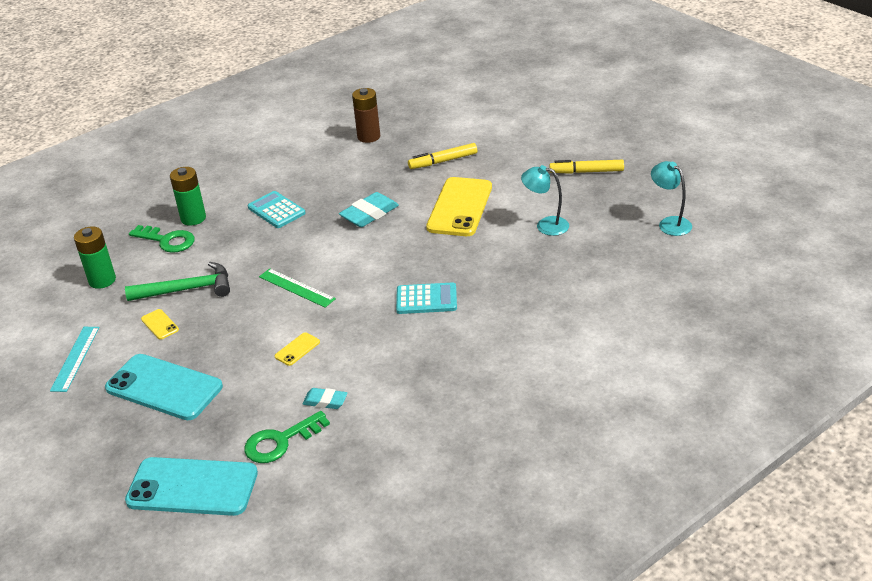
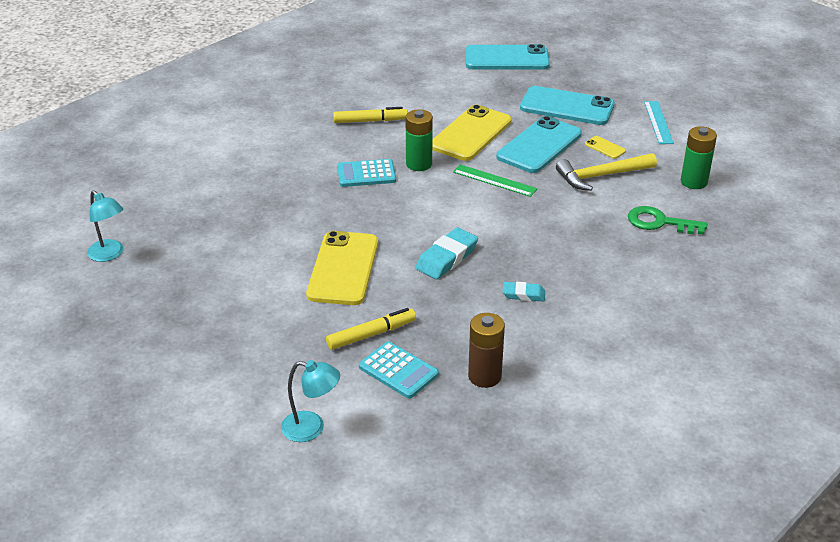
camera: 170 degrees right, 0 degrees up
(187, 290) = (601, 176): green hammer -> yellow hammer
(193, 218) = (650, 248): green battery -> green battery (419, 164)
(228, 330) = (539, 146): none -> turquoise phone
(276, 210) = (558, 260): turquoise calculator -> turquoise calculator (398, 371)
(280, 441) = (457, 81): green key -> none
(297, 349) = (471, 134): yellow phone -> yellow phone, size x2.39
(325, 401) = (433, 103): turquoise eraser -> turquoise eraser (523, 294)
(545, 225) = (246, 249): turquoise lamp -> turquoise lamp (312, 428)
(586, 172) = (186, 321): yellow marker -> yellow marker (370, 121)

